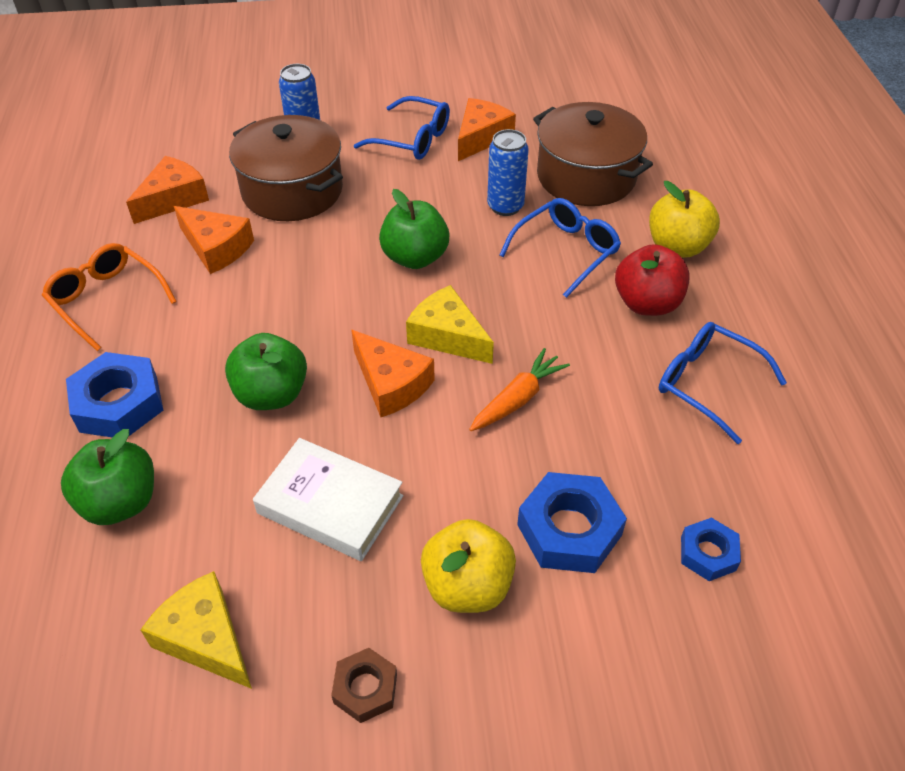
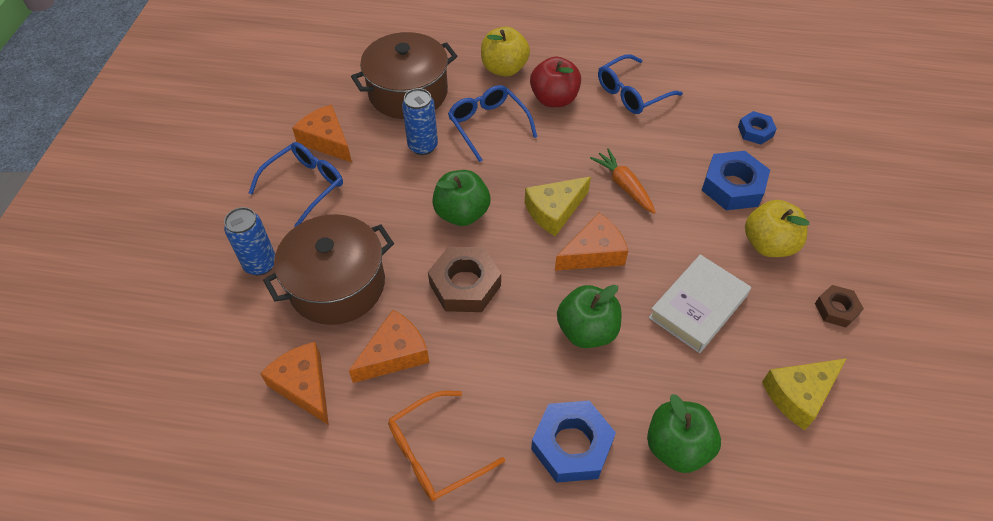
camera: 75 degrees left, 5 degrees up
(314, 280) = (465, 285): none -> brown nut

